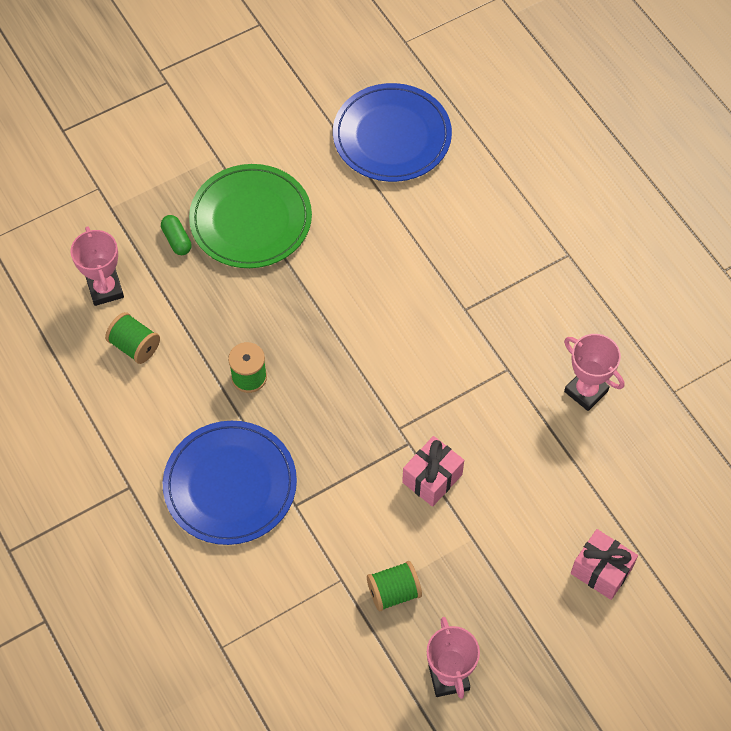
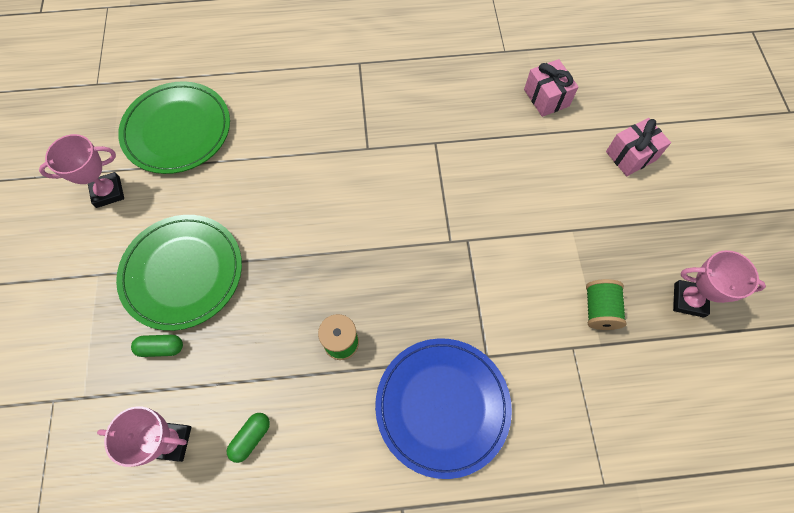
camera: 65 degrees left, 5 degrees up
(134, 346) = (251, 438): green spool -> green capsule
(392, 136) = (177, 130): blue plate -> green plate
(432, 478) = (507, 236): pink gift -> pink gift (546, 98)
(586, 391) = (479, 101): pink trophy -> pink trophy (108, 192)

